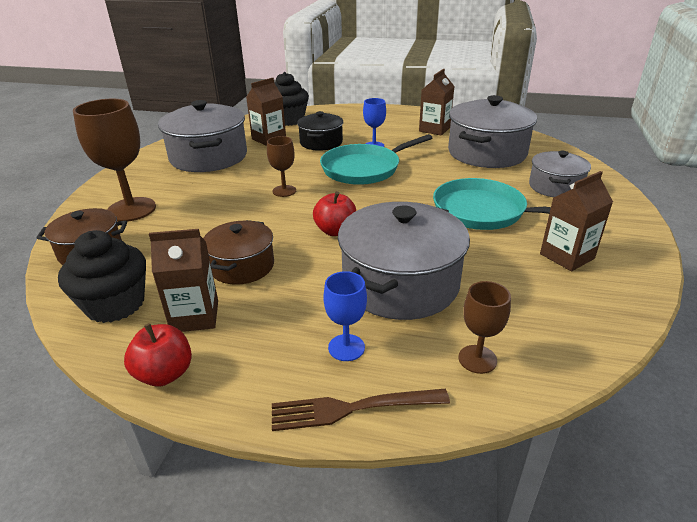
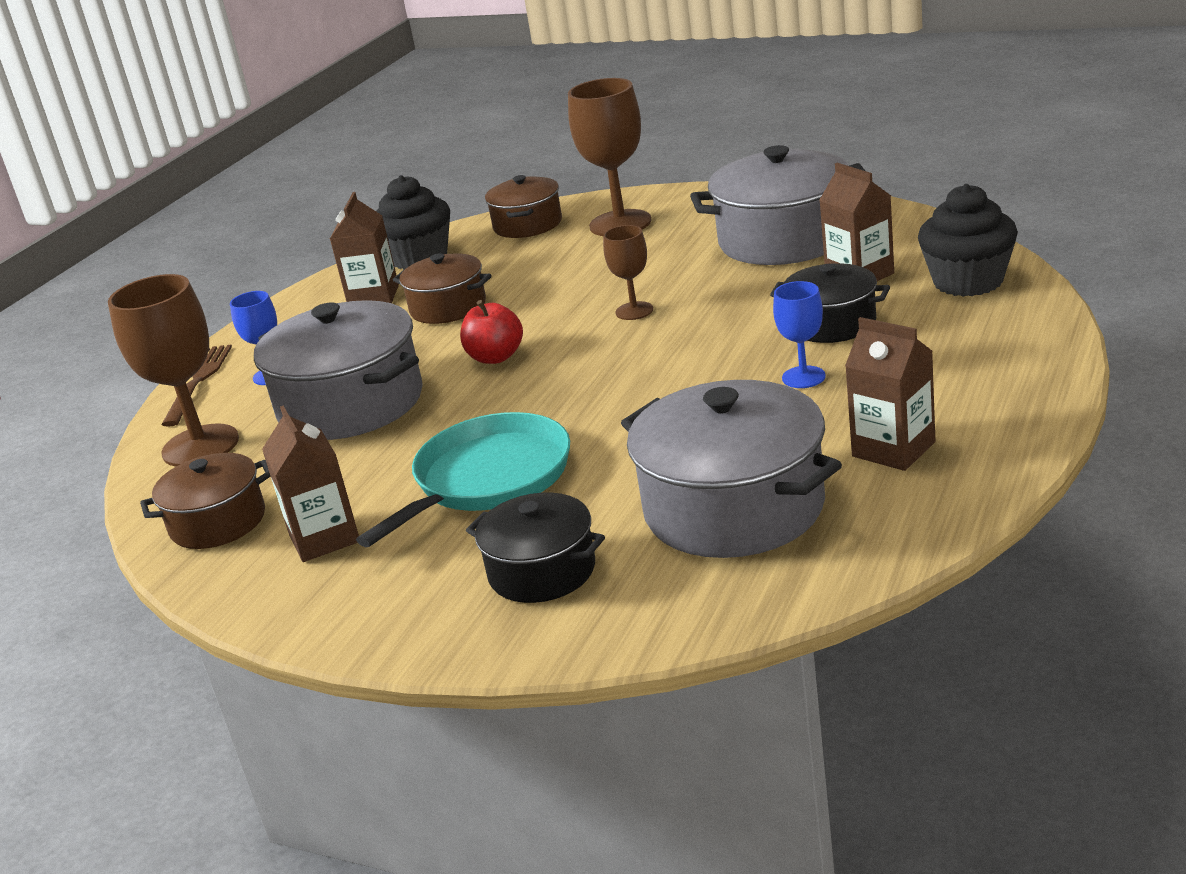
camera: 105 degrees right, 5 degrees down
(165, 374) = (304, 297): red apple -> none
(364, 169) = (695, 371): turquoise pan -> none
(477, 359) = (200, 446): brown goblet -> brown goblet, size x1.87
(555, 187) = (542, 571): grey pot -> black pot
(576, 310) = (218, 522): none -> brown pot

